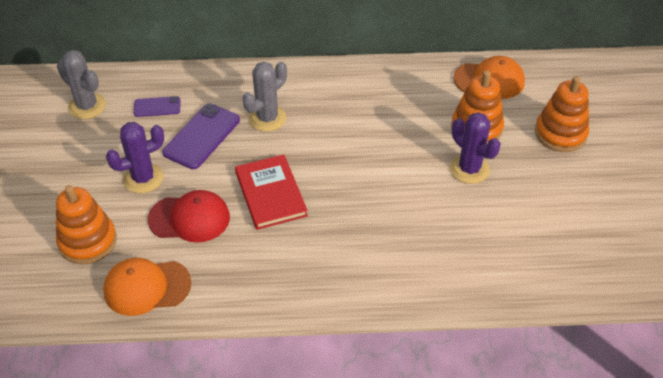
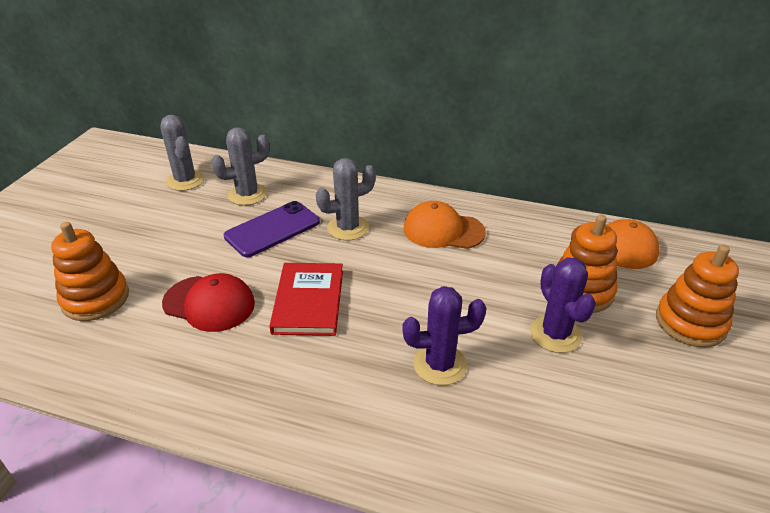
camera: 20 degrees right, 10 degrees down
(143, 178) = (191, 253): purple cactus -> purple cactus (440, 364)
(147, 287) = (117, 363): orange cap -> orange cap (443, 230)
(157, 107) = (247, 194): purple phone -> grey cactus

